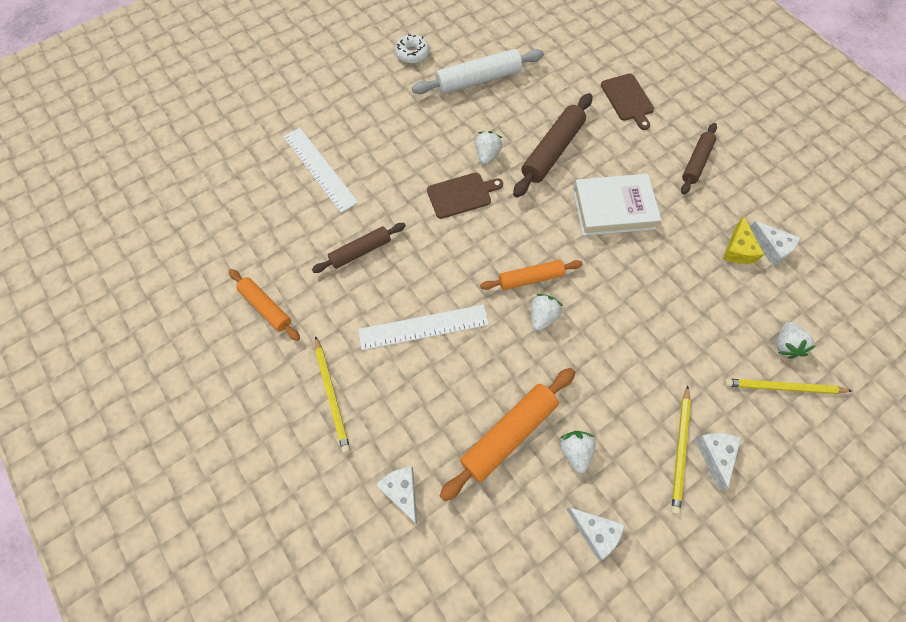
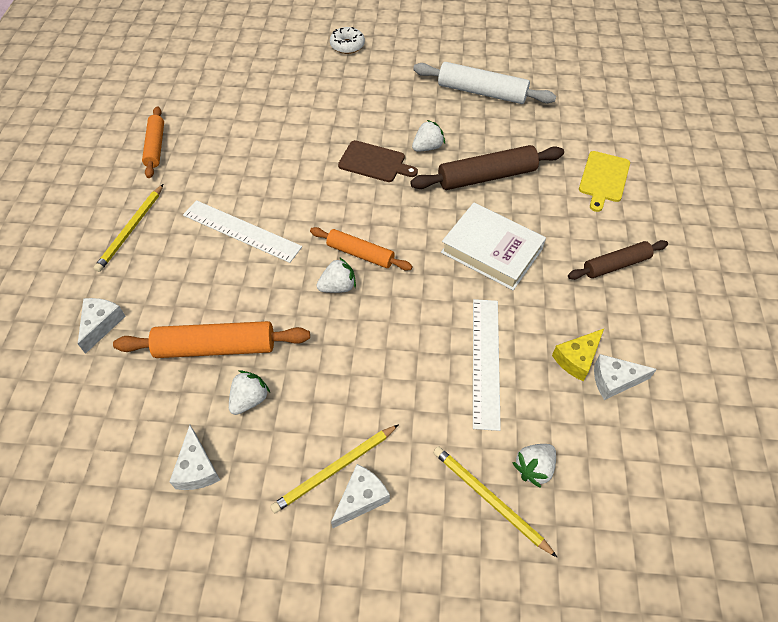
camera: 40 degrees right, 10 degrees down
(319, 169) = (291, 84): white ruler -> white ruler (485, 361)
(360, 251) = (257, 153): brown rolling pin -> none
(412, 54) = (448, 47): white donut -> white donut (347, 45)
(628, 99) = (603, 179): brown cutting board -> yellow cutting board
(771, 247) = (614, 380): white cheese -> white cheese turned 90 degrees clockwise

